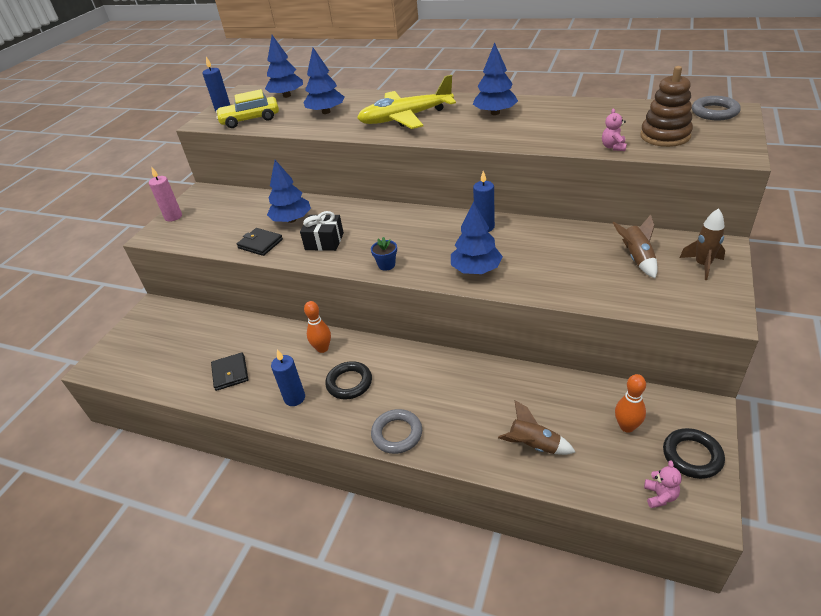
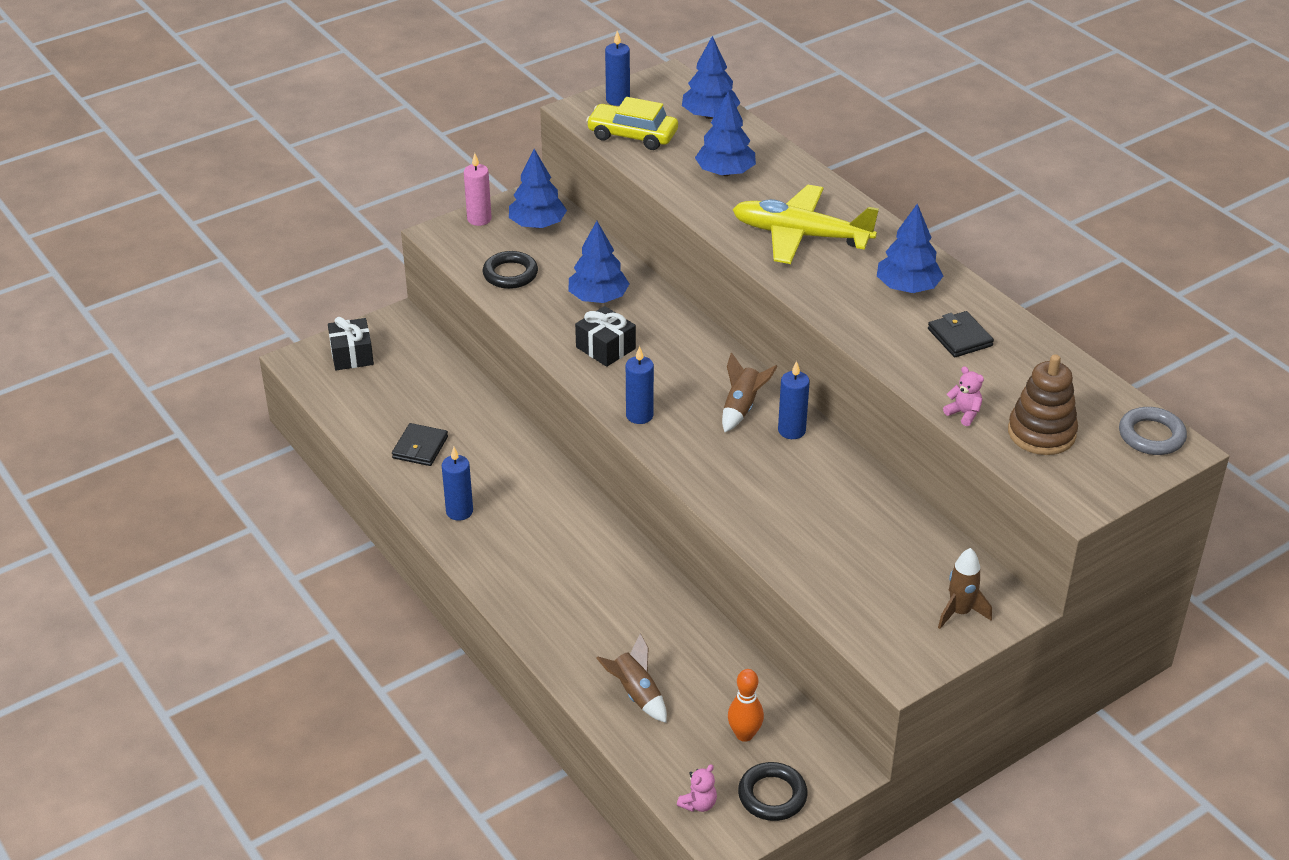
camera: 30 degrees right, 0 degrees up
(133, 343) = (352, 355): none -> black gift
(260, 244) = (538, 312): black wallet -> black wallet (960, 337)
(322, 348) = (532, 475): orange bowling pin -> none
(349, 383) = (524, 528): black ring -> black ring (510, 274)
(386, 265) = (639, 415): blue flower pot -> blue candle
(397, 434) = (522, 605): grey ring -> none
(476, 269) = (722, 475): blue tree -> blue tree (537, 224)
(613, 147) = (964, 413): pink teddy bear -> pink teddy bear turned 90 degrees clockwise
(637, 258) = (902, 564): brown rocket -> brown rocket (742, 408)

